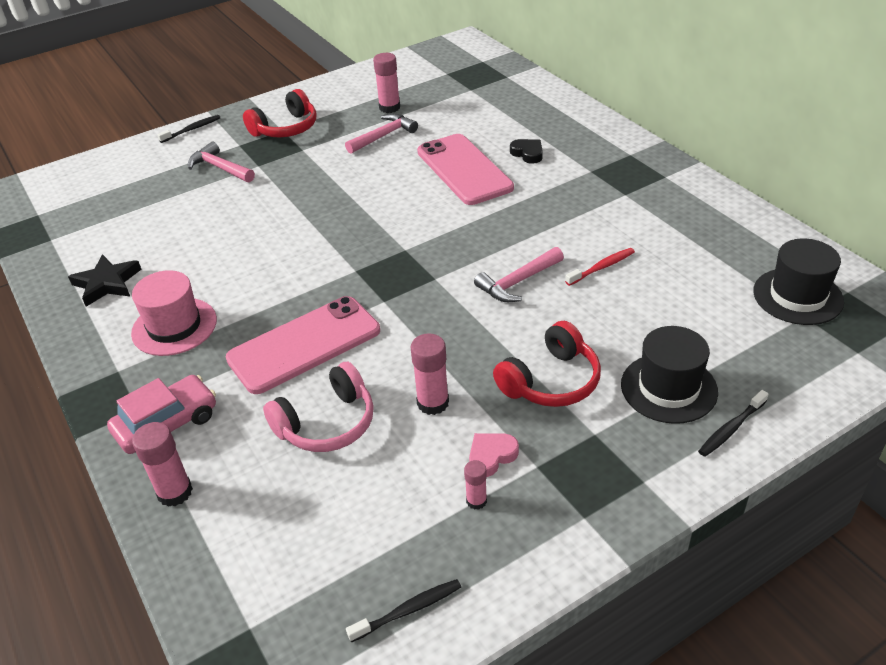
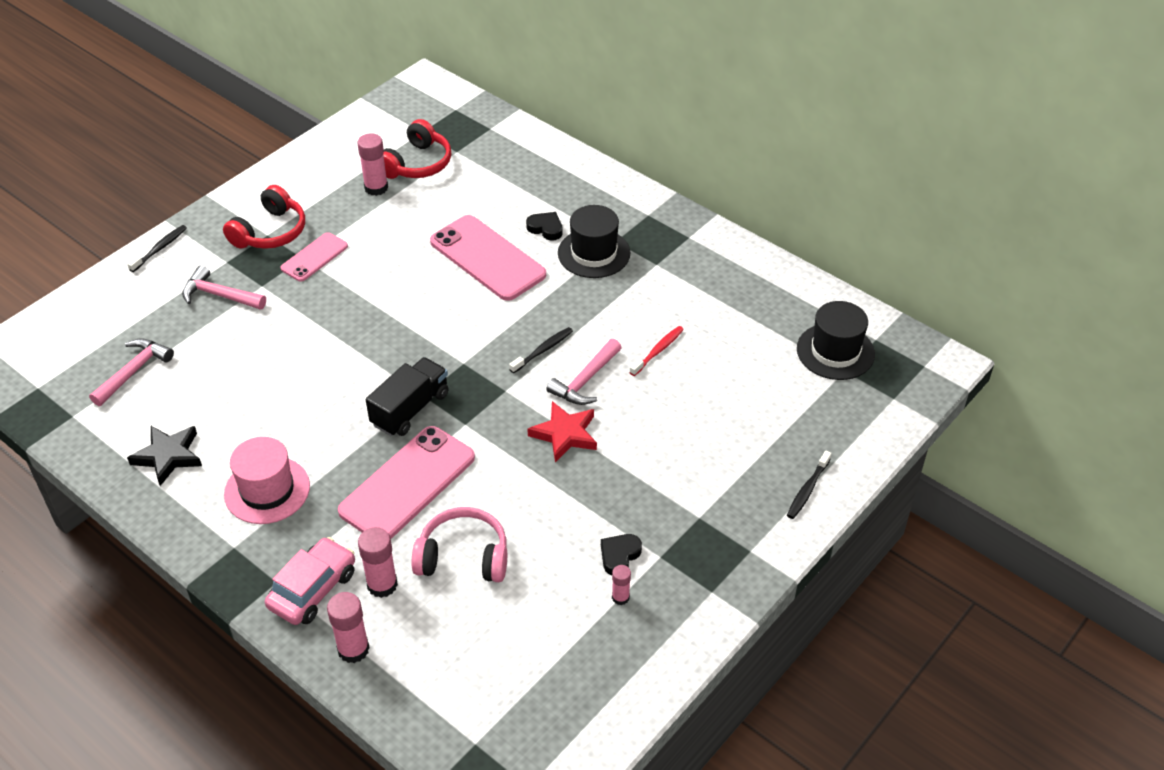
camera: 20 degrees left, 5 degrees up
(312, 150) = (314, 257): none -> pink phone
(327, 423) = (463, 557): pink headphones -> pink headphones turned 120 degrees counterclockwise
(338, 280) = (410, 409): none -> black truck
(384, 136) = (385, 227): pink hammer -> pink hammer (134, 371)
(408, 610) = (598, 698): black toothbrush -> black toothbrush (543, 350)
(433, 403) = (551, 517): pink glue stick -> pink glue stick (382, 584)
(478, 327) = (565, 434): none -> red star
(491, 456) = (619, 556): pink heart -> black heart
(551, 381) = (647, 476): red headphones -> red headphones (417, 164)
(668, 388) = (748, 462): black hat -> black hat (594, 253)

